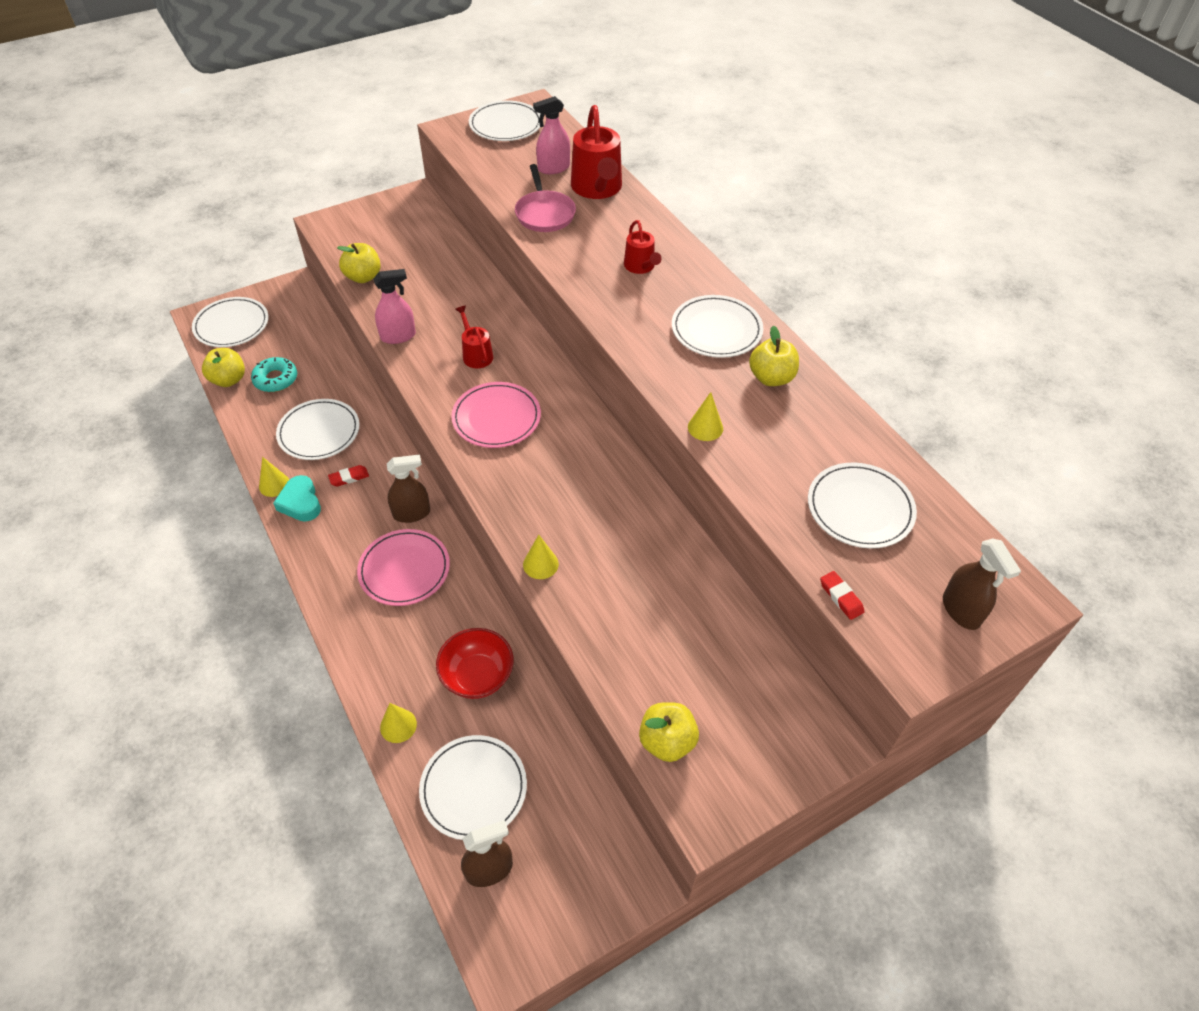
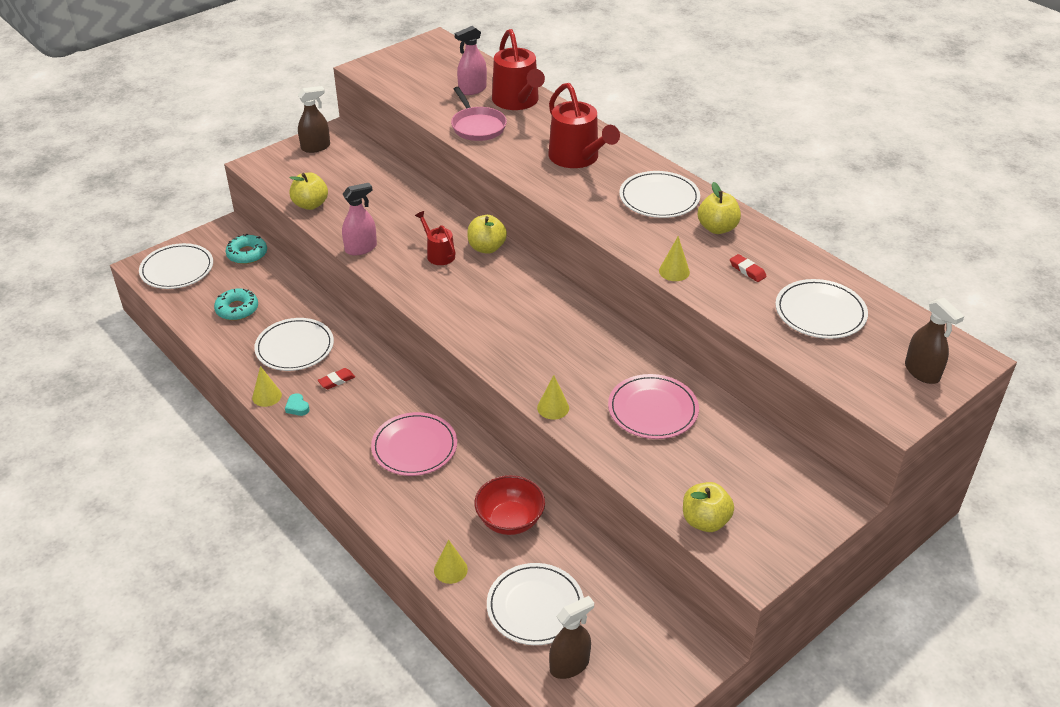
camera: 10 degrees left, 10 degrees down
(229, 380) = (191, 315): yellow apple -> yellow apple (486, 248)
(300, 503) = (297, 407): turquoise heart -> turquoise heart, size x0.56
(305, 317) = (247, 254): none -> turquoise donut
(412, 513) = (406, 401): brown spray bottle -> brown spray bottle (316, 147)
(496, 418) = (474, 301): pink plate -> pink plate (653, 410)
(505, 125) = (416, 59): white plate -> none
(640, 266) = (577, 158): red watering can -> red watering can, size x1.81
(841, 597) = (824, 376): red eraser -> red eraser (747, 270)

